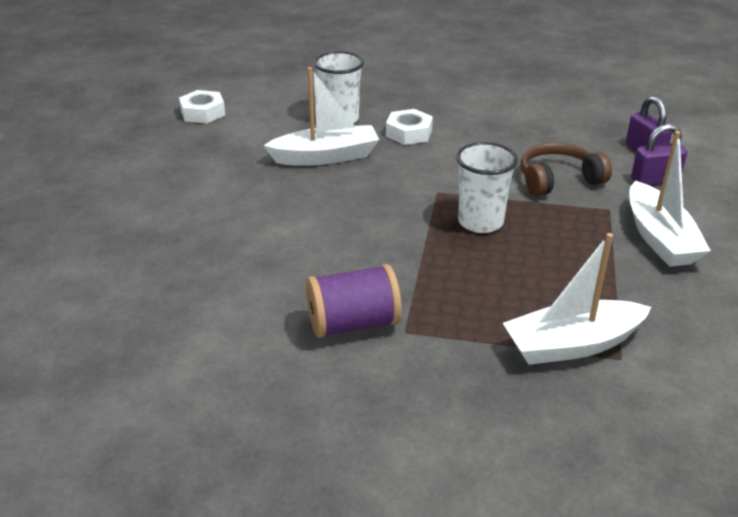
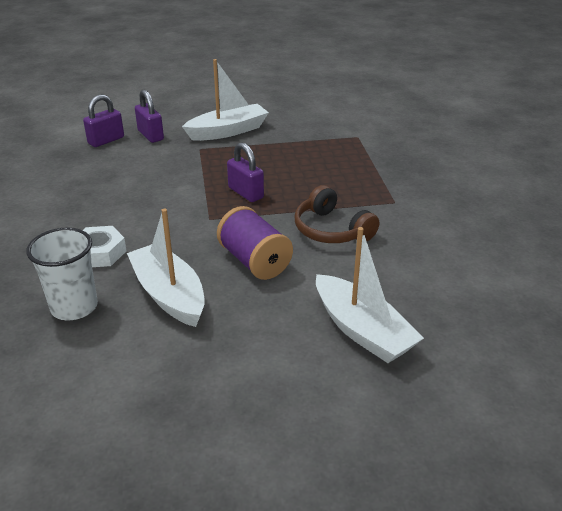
camera: 110 degrees left, 0 degrees up
(203, 113) = (75, 446): white nut -> none
(353, 323) = (405, 222): purple spool -> purple spool (254, 261)
(480, 222) = (246, 193): white cup -> purple padlock
(558, 180) = (165, 169): brown headphones -> brown headphones (331, 230)
(572, 345) = (358, 149): white boat -> white boat (362, 330)

